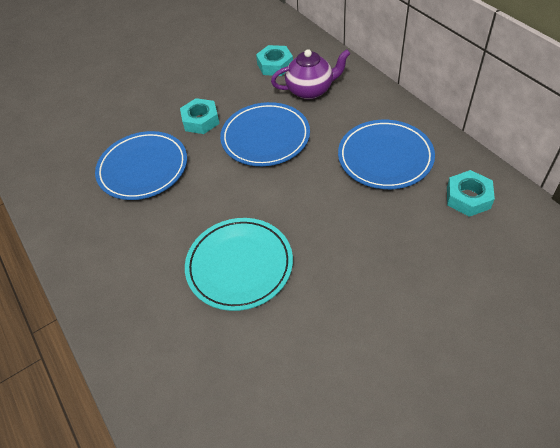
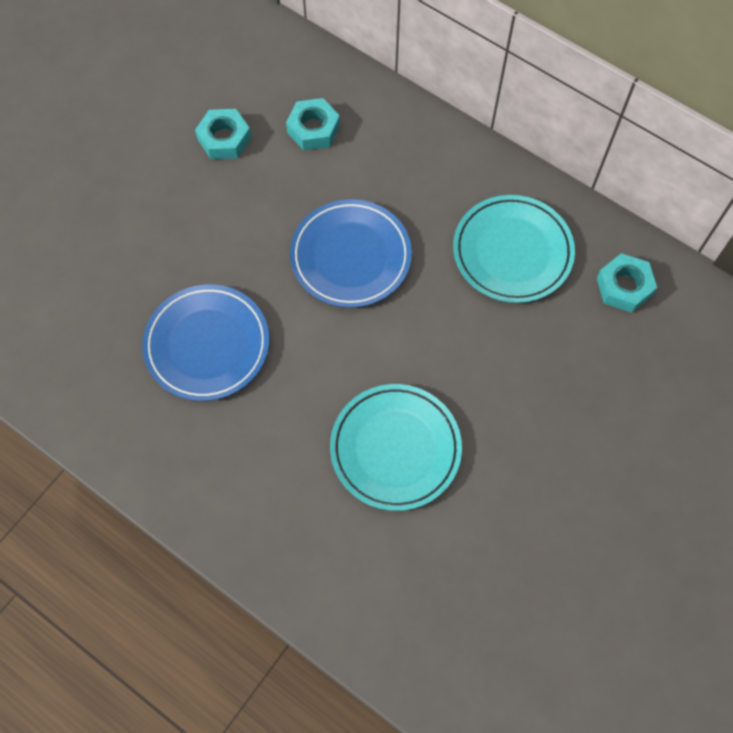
camera: 25 degrees left, 15 degrees up
(201, 120) = (250, 249): turquoise nut -> turquoise nut (224, 139)
(310, 90) = (380, 164): purple teapot -> none
(385, 157) = (512, 252): blue plate -> turquoise plate

